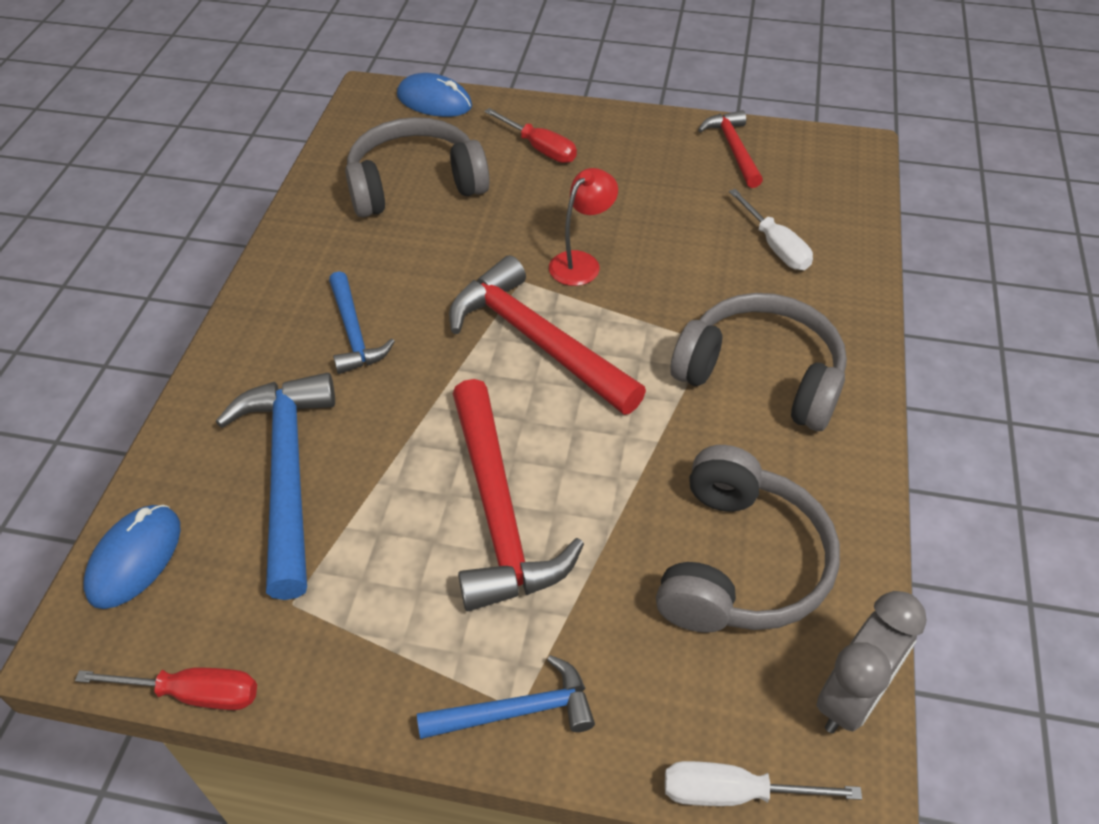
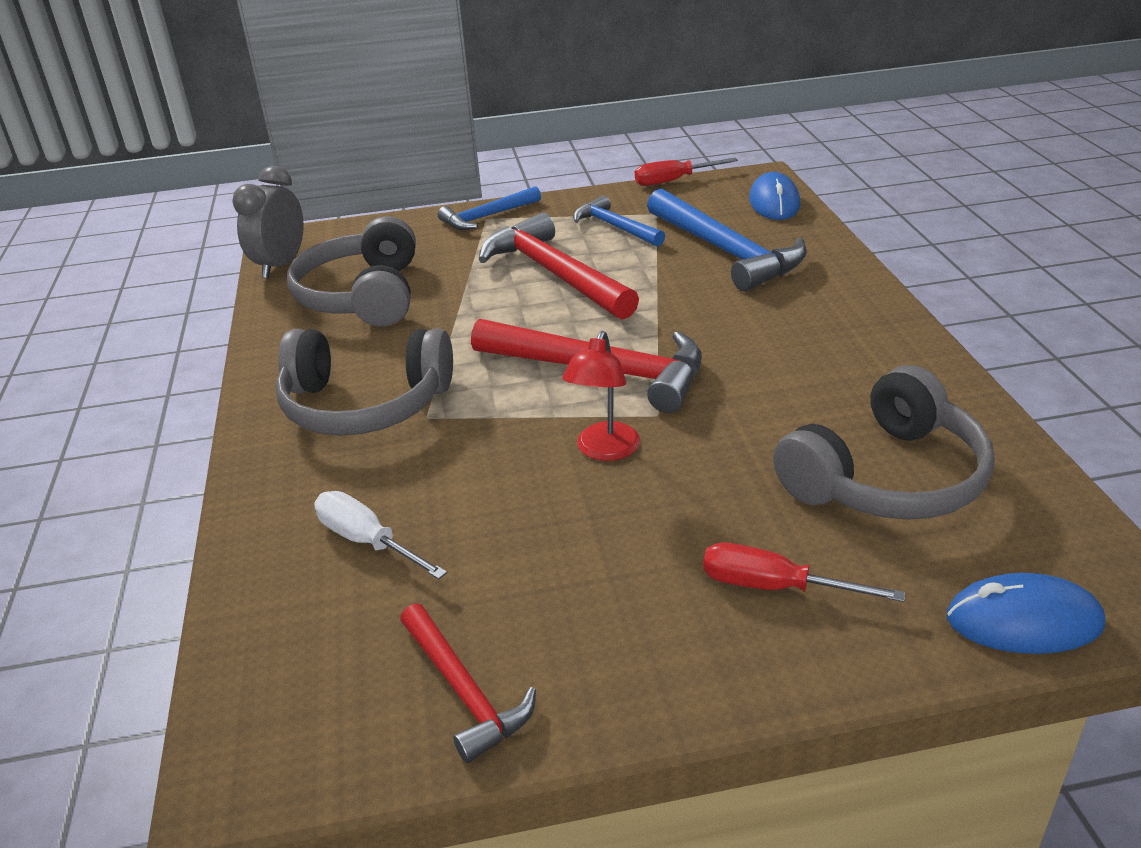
camera: 160 degrees right, 15 degrees down
(354, 332) = (778, 331): blue hammer -> blue hammer (615, 227)
(734, 793) = (351, 224): white screwdriver -> none

